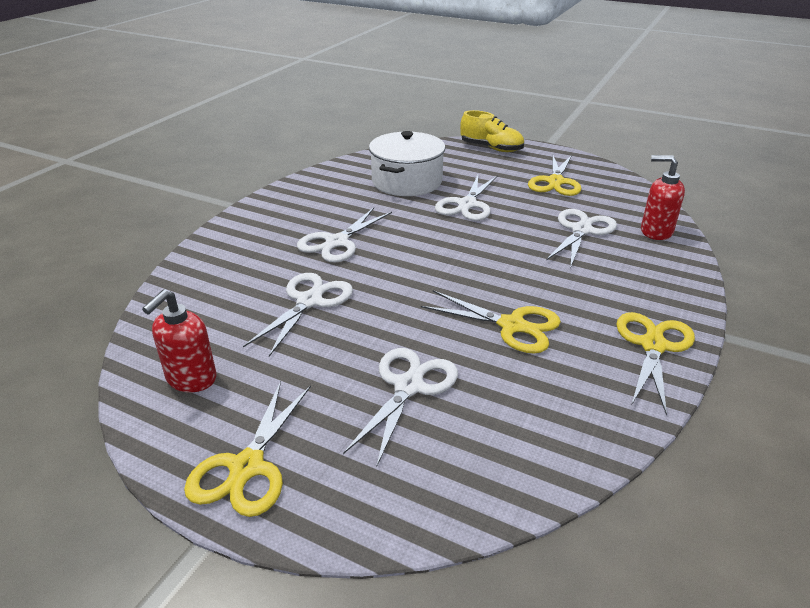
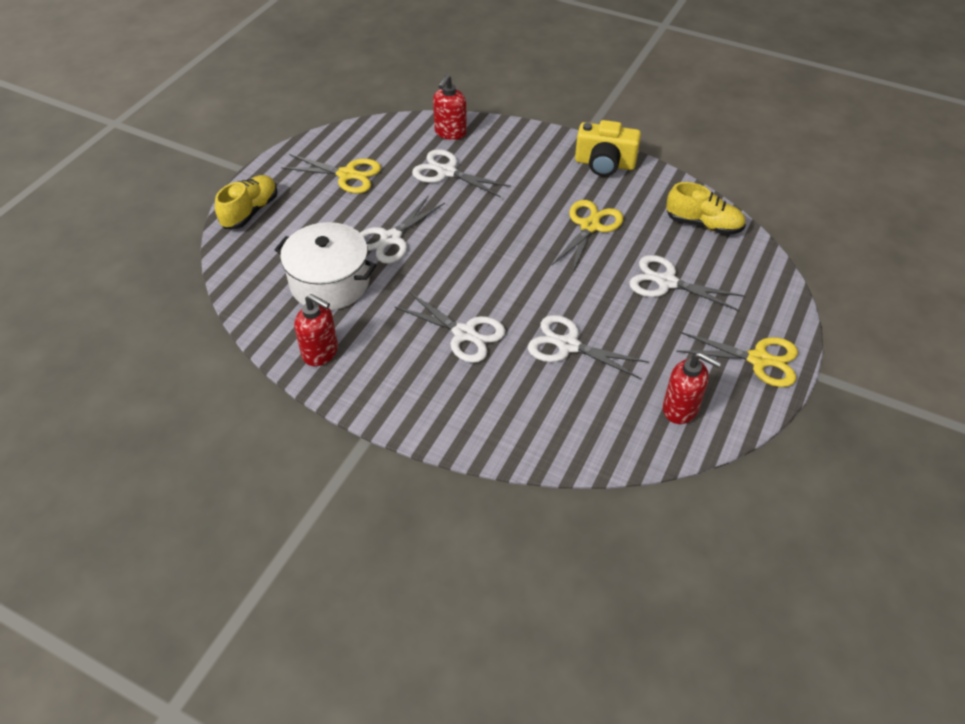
camera: 90 degrees left, 15 degrees up
(326, 182) = (321, 352): none -> red soap dispenser
(467, 205) = (391, 239): white scissors -> white scissors turned 105 degrees clockwise
(541, 440) = (703, 224): none -> yellow shoe
(653, 345) = (604, 164): yellow scissors -> yellow camera

